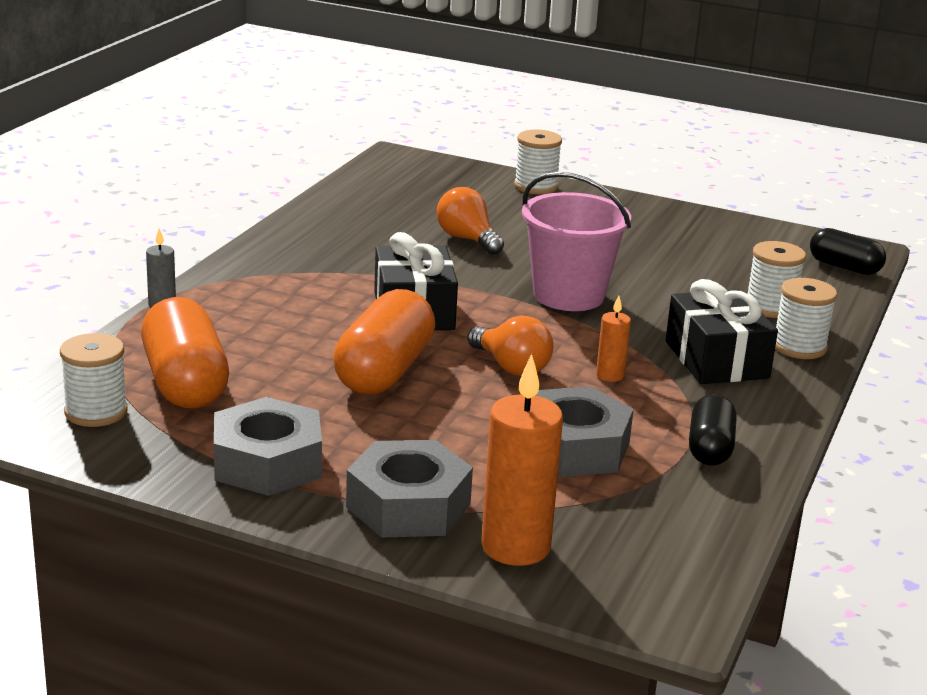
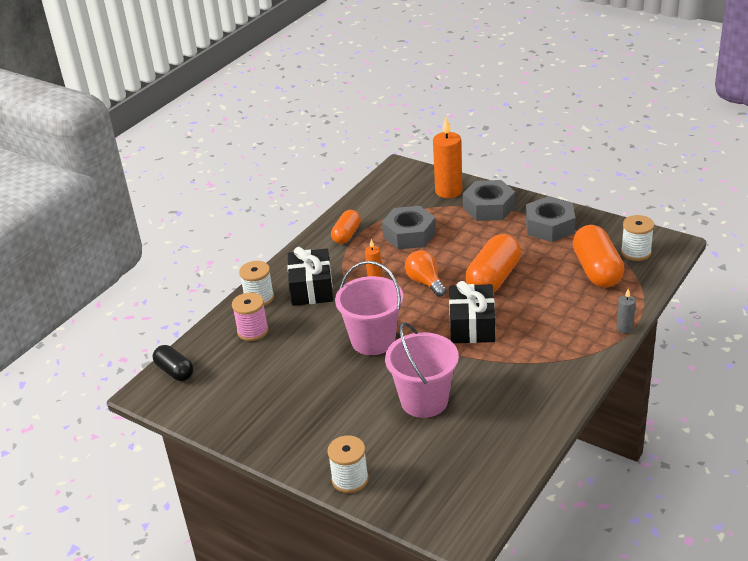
camera: 165 degrees left, 10 degrees up
(467, 239) = (424, 401): orange light bulb -> pink bucket
(710, 448) = (346, 235): black capsule -> orange capsule
(770, 307) = (252, 331): white spool -> pink spool

